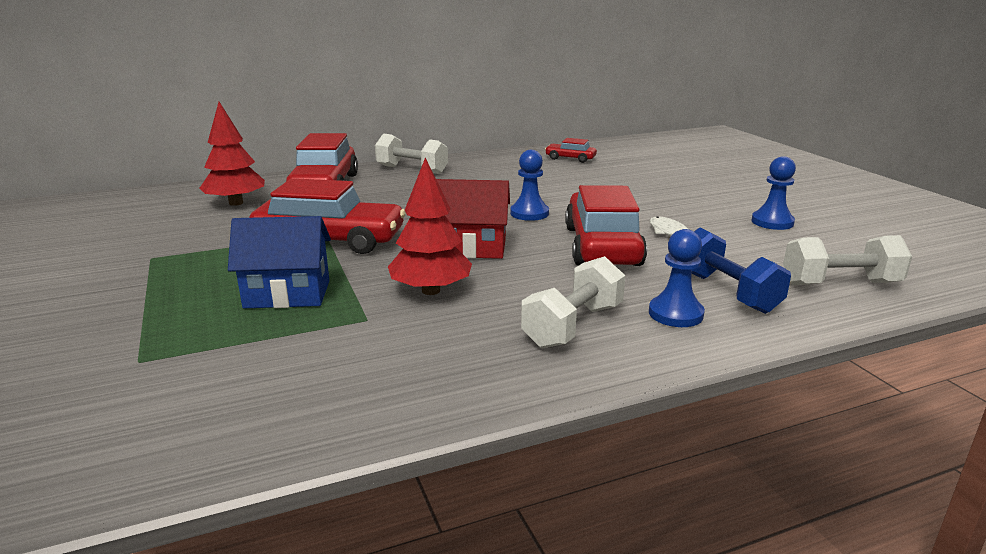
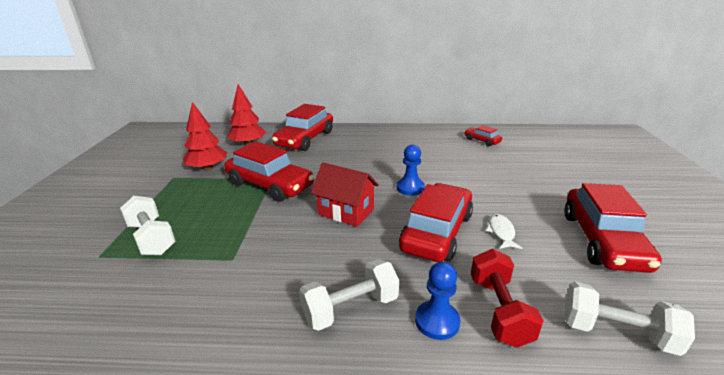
camera: 25 degrees right, 5 degrees up
(287, 294) = (210, 224): blue house -> none
(412, 170) = (366, 134): white dumbbell -> white dumbbell (151, 238)
(431, 291) = (288, 245): red tree -> red tree (207, 168)
(727, 292) = (499, 310): blue dumbbell -> red dumbbell
(772, 222) = (602, 240): blue pawn -> red car

